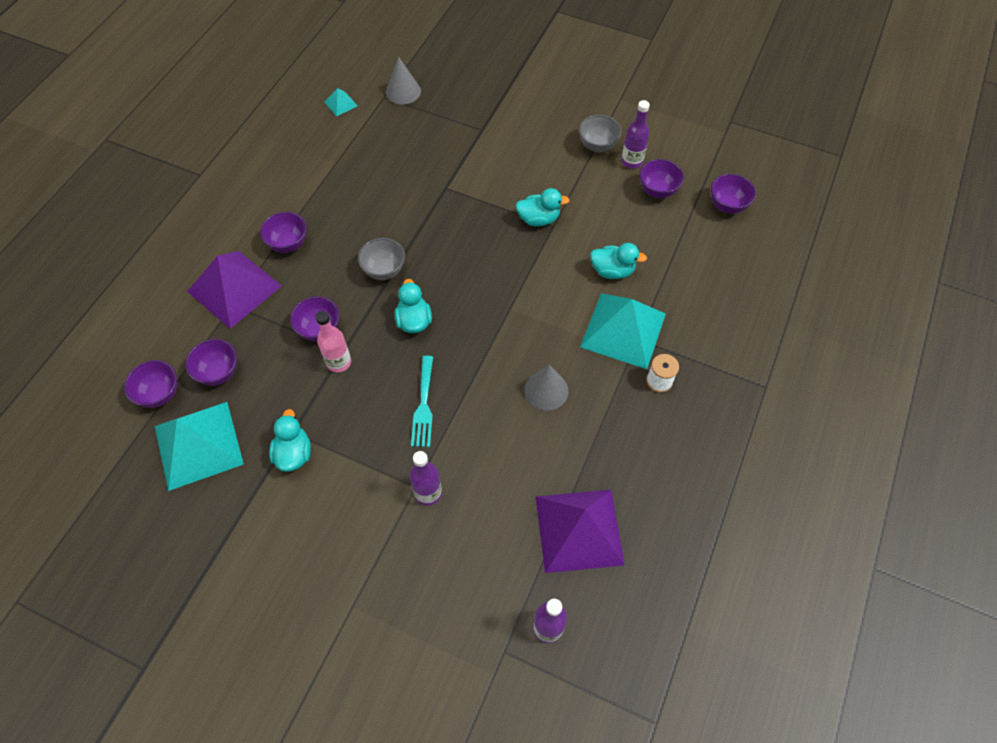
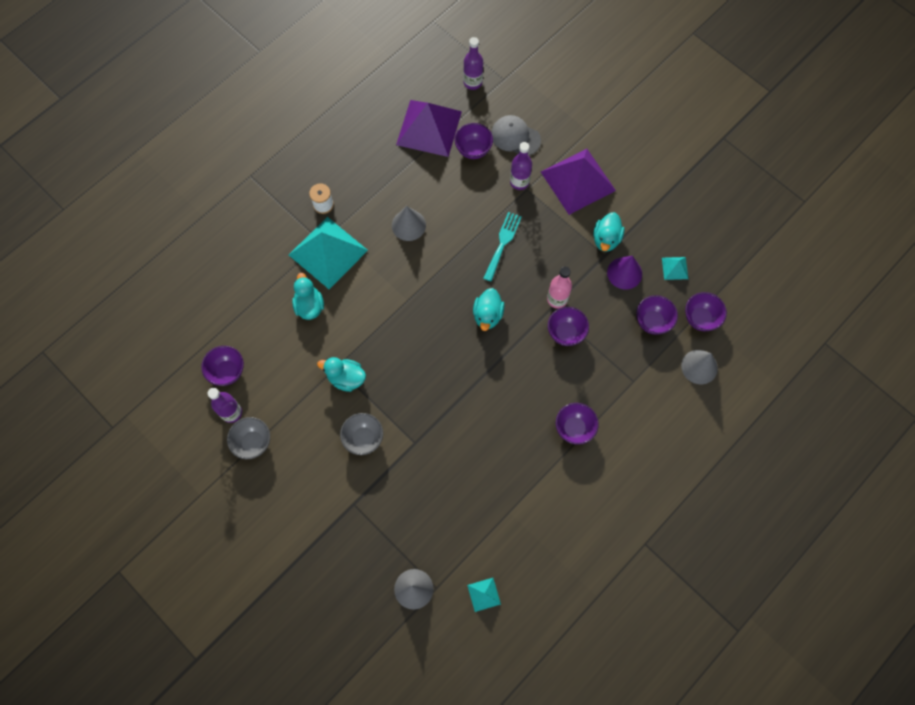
camera: 160 degrees left, 10 degrees up
(157, 341) = (699, 367): none -> grey cone
(198, 445) = (674, 268): turquoise pyramid -> turquoise pyramid, size x0.42
(234, 288) = (629, 397): purple pyramid -> purple pyramid (577, 181)
(262, 418) = (624, 273): none -> purple cone
(384, 270) = (498, 371): grey bowl -> grey bowl (363, 438)
(455, 558) = (515, 137): none -> grey cap
(612, 271) = (309, 306): turquoise duck -> turquoise duck turned 45 degrees clockwise
(727, 206) = (177, 334): purple bowl -> purple bowl (473, 150)

